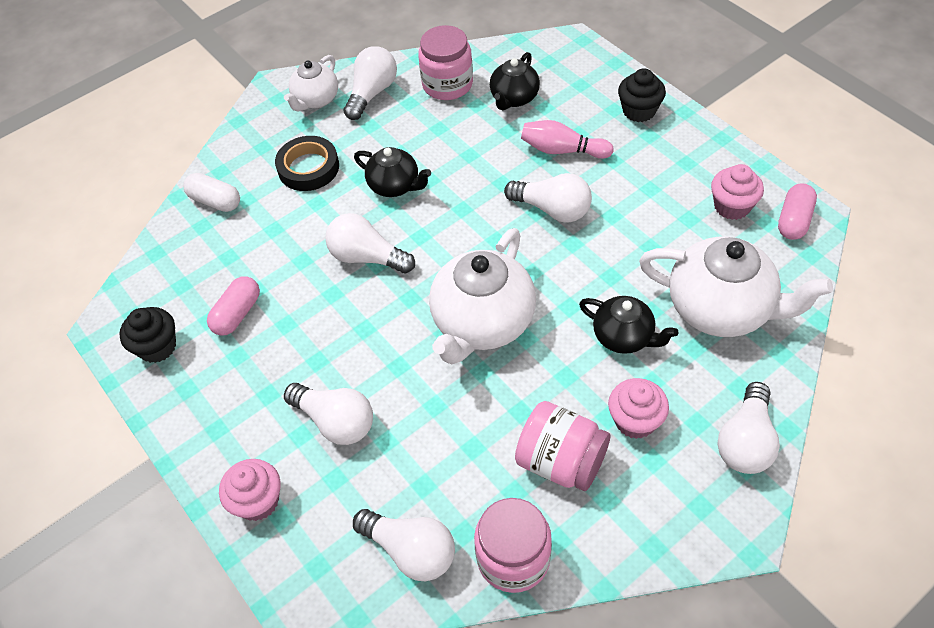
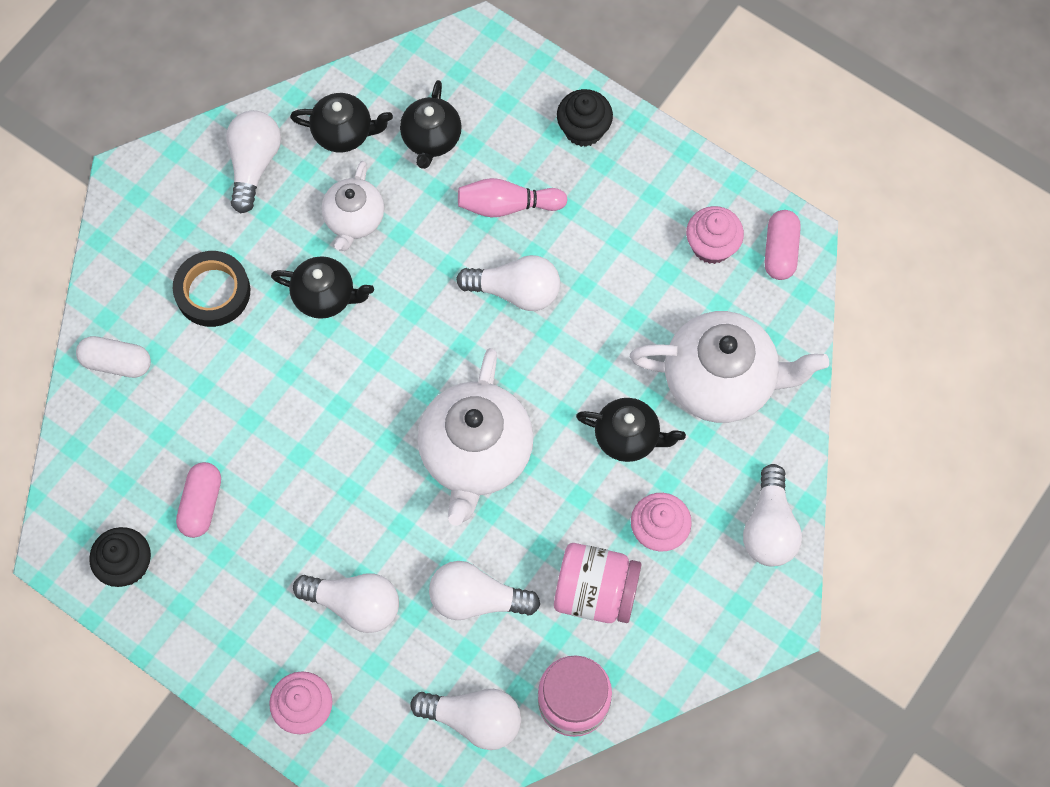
camera: 20 degrees left, 15 degrees up
(316, 100) = (186, 188): white teapot -> white teapot (354, 219)
(367, 257) = (324, 399): white light bulb -> white light bulb (477, 599)
(447, 84) = (344, 133): pink jar -> black teapot

